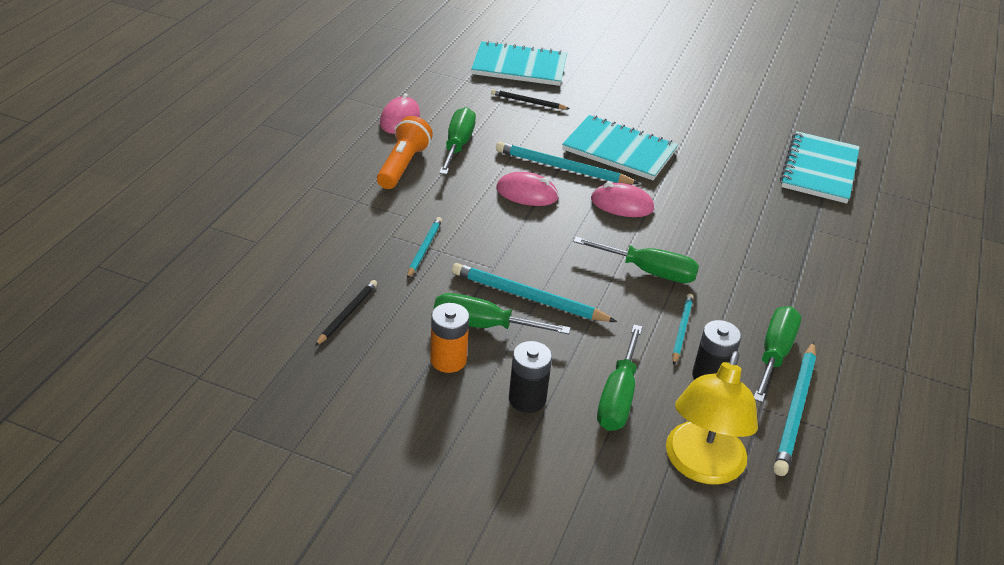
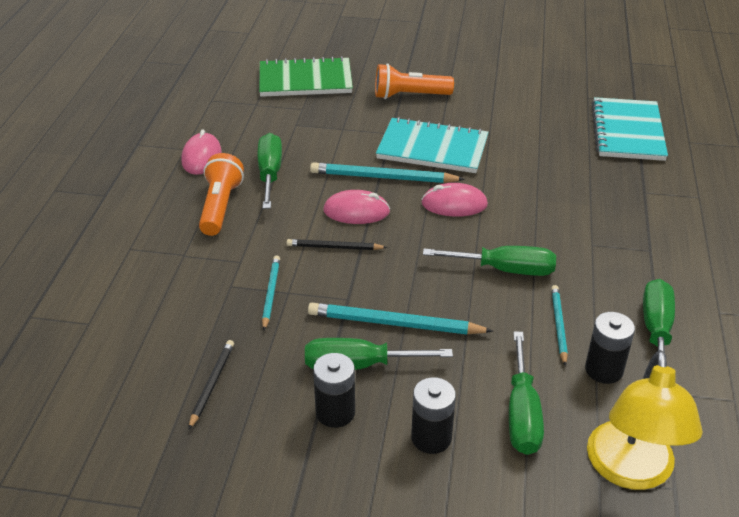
camera: 10 degrees left, 0 degrees up
(448, 360) = (335, 412): orange battery -> black battery
(519, 67) = (305, 80): turquoise notebook -> green notebook
(528, 102) = (326, 115): black pencil -> black pencil (334, 247)
(614, 98) = (409, 95): none -> orange flashlight
(796, 410) = (698, 387): turquoise pencil -> none

